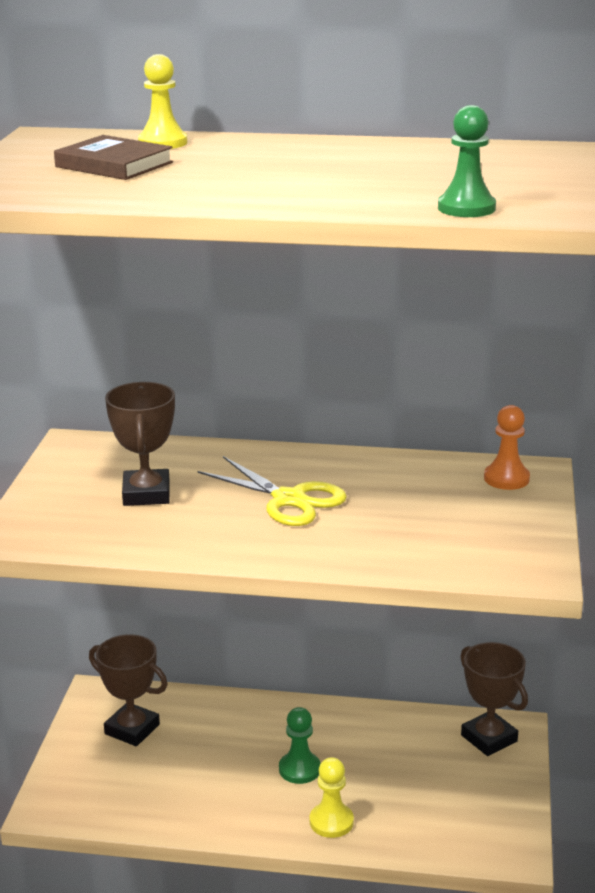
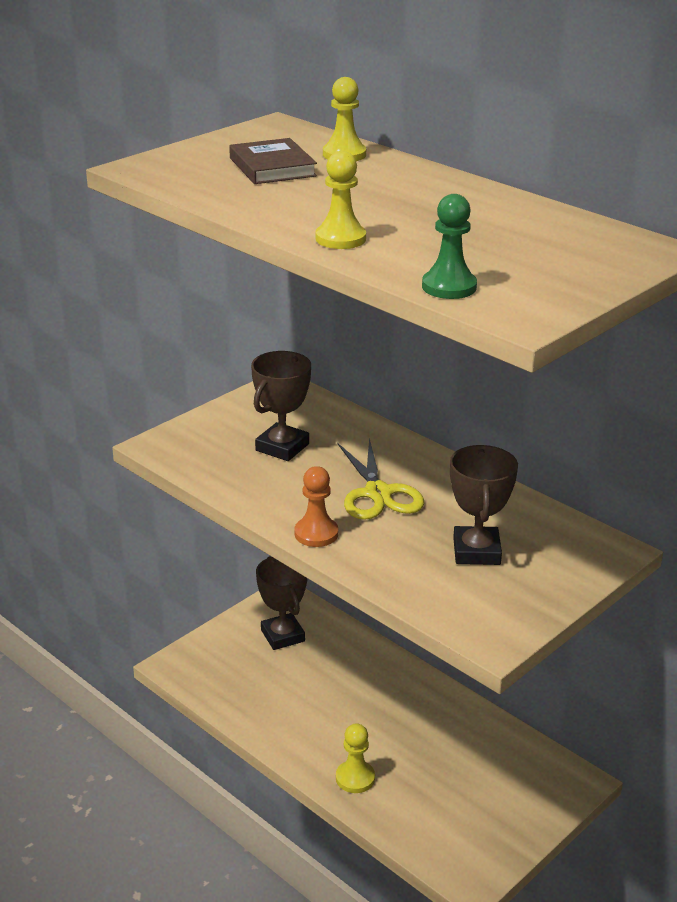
camera: 35 degrees right, 5 degrees up
(299, 199) = (340, 239): none -> yellow pawn
(299, 769) = (371, 726): green pawn -> none
(489, 738) = (547, 778): brown trophy -> brown trophy (476, 551)
(506, 478) = (576, 547): orange pawn -> orange pawn (316, 534)

